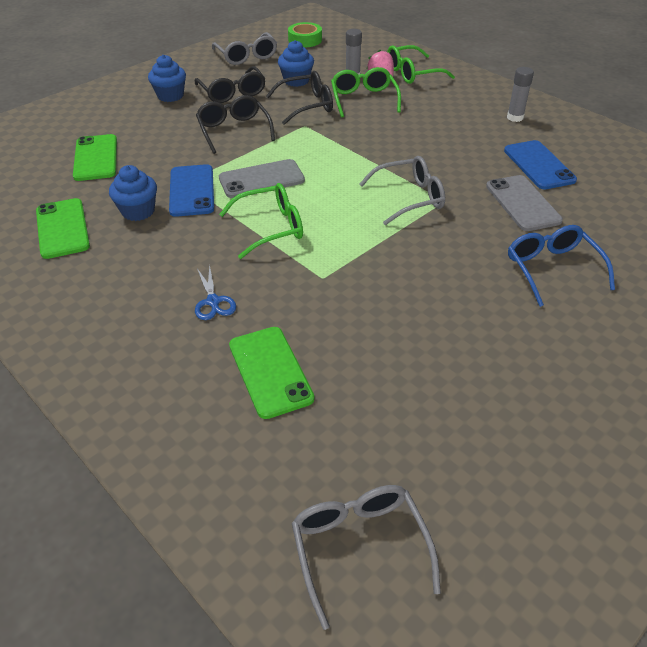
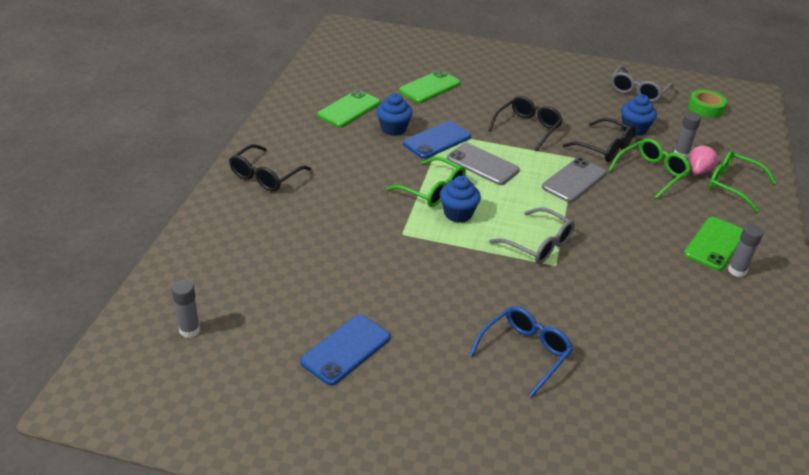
camera: 55 degrees right, 5 degrees down
(170, 96) = (537, 82): blue cupcake -> blue cupcake (458, 213)
(213, 302) = (337, 196): blue scissors -> none
(232, 93) = (576, 106): black glasses -> black glasses (265, 176)
(270, 371) = (296, 244): green phone -> green phone (714, 244)
(359, 547) = (189, 330): grey glasses -> grey glue stick
(522, 203) = (600, 311): grey phone -> grey phone (574, 180)
(538, 165) = (672, 307): blue phone -> blue phone (346, 349)

